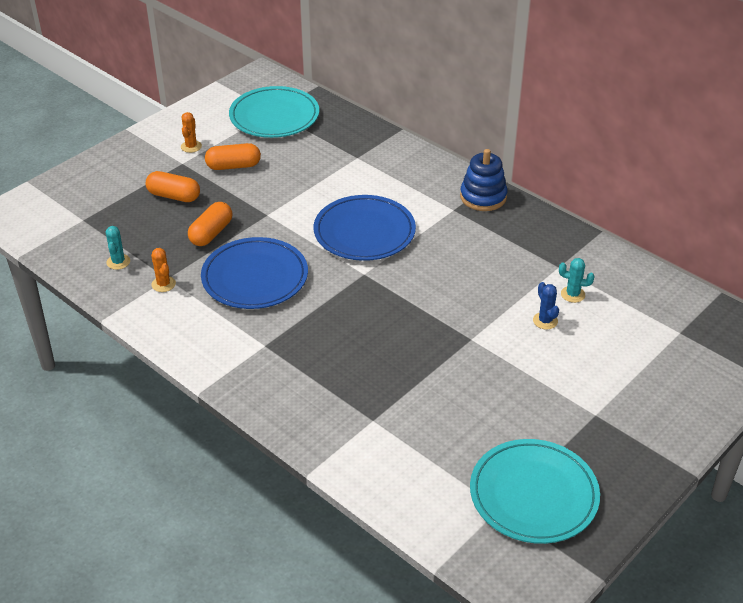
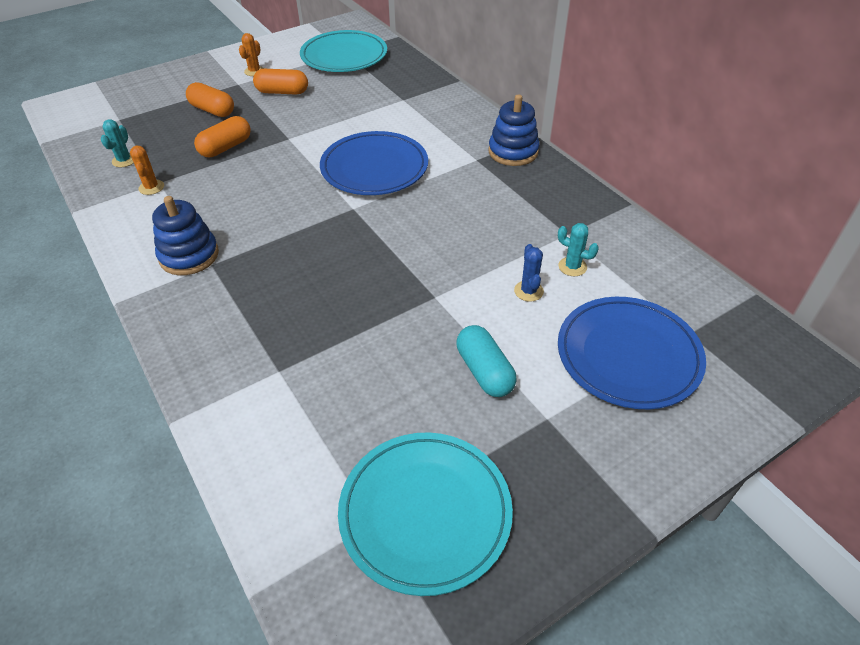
camera: 15 degrees right, 5 degrees up
(240, 341) = (189, 255): none -> blue stacking toy
(255, 277) = (242, 195): blue plate -> blue plate (628, 355)
(535, 390) = (484, 371): none -> turquoise capsule

